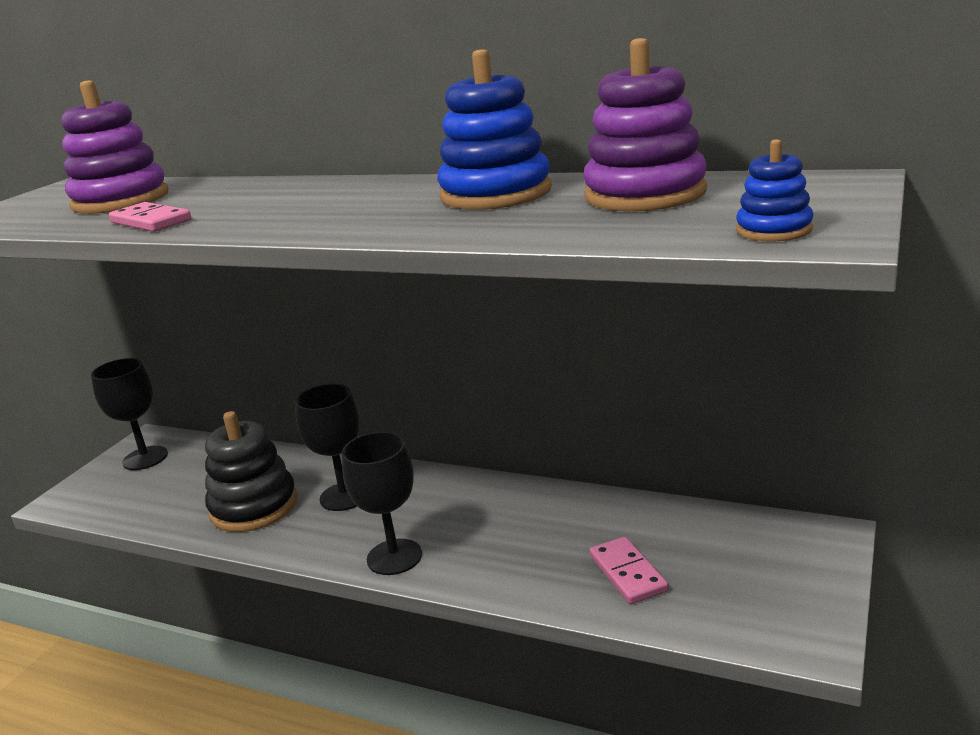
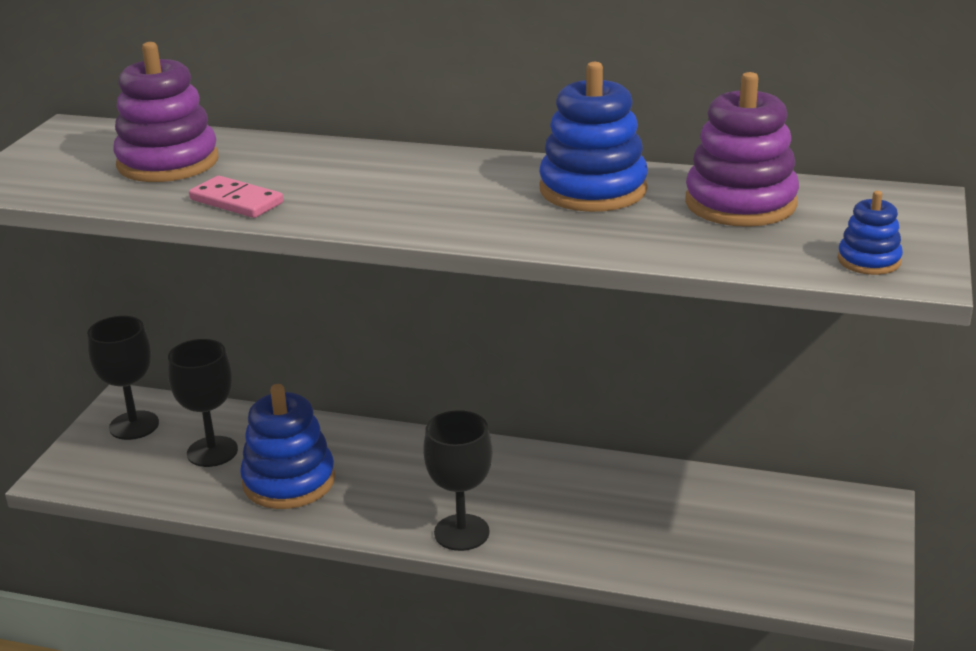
camera: 10 degrees left, 5 degrees up
(254, 507) = (289, 481): black stacking toy -> blue stacking toy
(344, 496) = (385, 469): black goblet -> black goblet (212, 452)
(628, 573) = (696, 544): pink domino -> none

